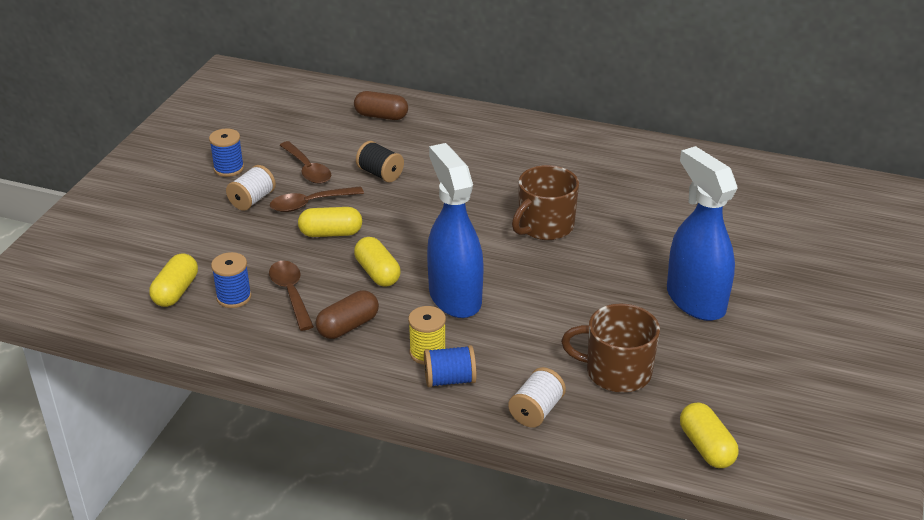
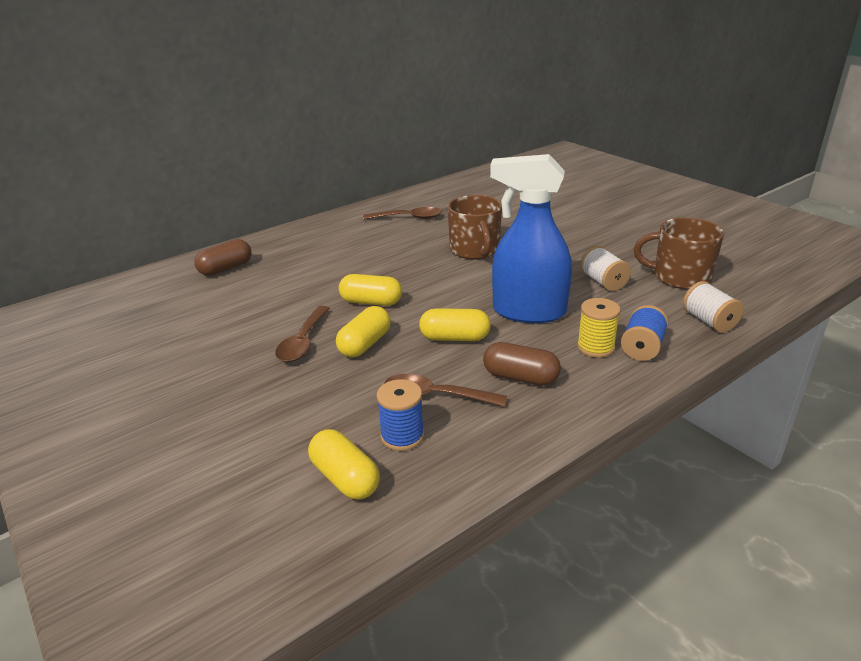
camera: 55 degrees left, 5 degrees down
(229, 168) = (171, 372): blue spool -> none
(252, 200) = (248, 373): white spool -> white spool (603, 282)
(307, 169) = (246, 327): brown spoon -> brown spoon (408, 218)
(348, 326) = (520, 377): brown capsule -> brown capsule turned 60 degrees counterclockwise
(380, 174) = (309, 294): black spool -> none
(616, 372) = (680, 277): brown mug -> brown mug turned 60 degrees clockwise
(695, 300) = (617, 228): blue spray bottle -> none
(706, 447) = (785, 272): yellow capsule -> yellow capsule (371, 302)

